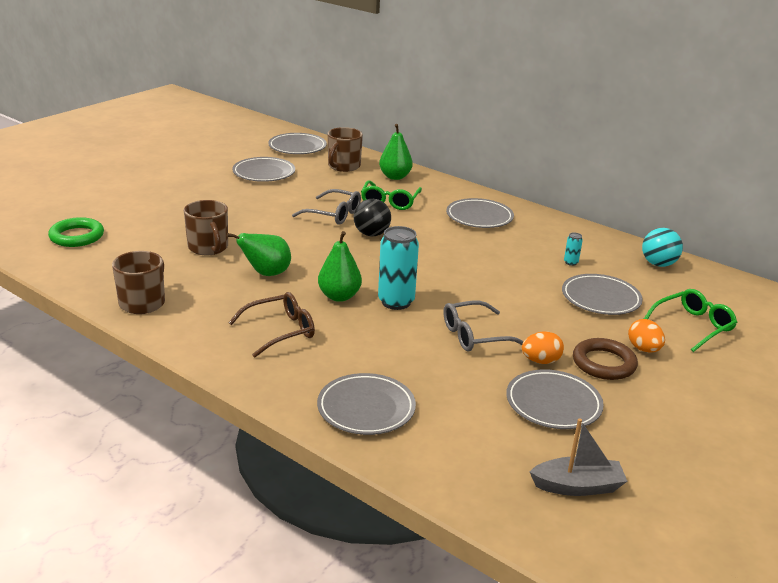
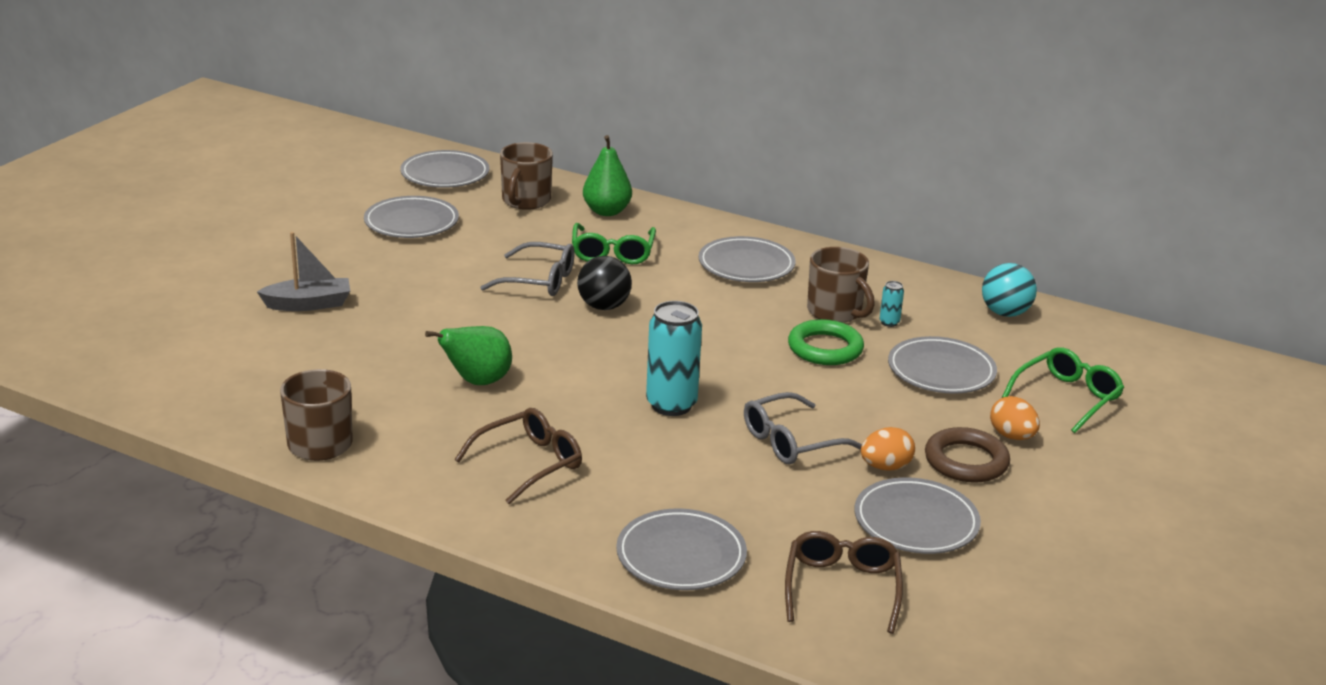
camera: 10 degrees left, 0 degrees up
(77, 236) = (176, 352): green ring -> green ring (825, 348)
(208, 248) = (378, 350): brown mug -> brown mug (835, 312)
(339, 296) = (591, 405): green pear -> none
(481, 447) = (842, 588): none -> brown glasses
(577, 486) = (971, 622): grey boat -> grey boat (309, 304)

